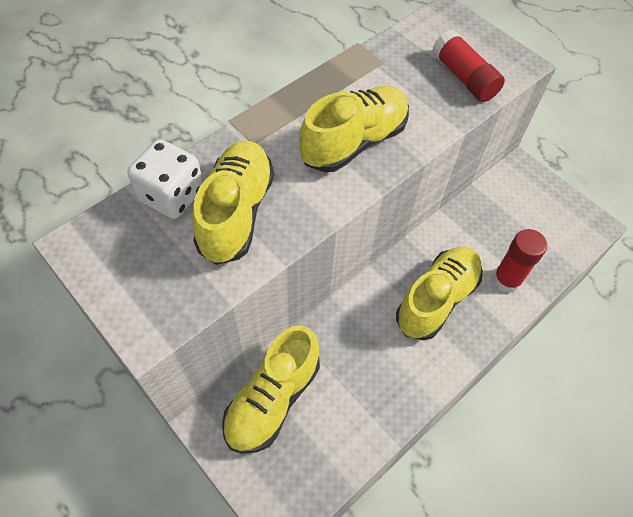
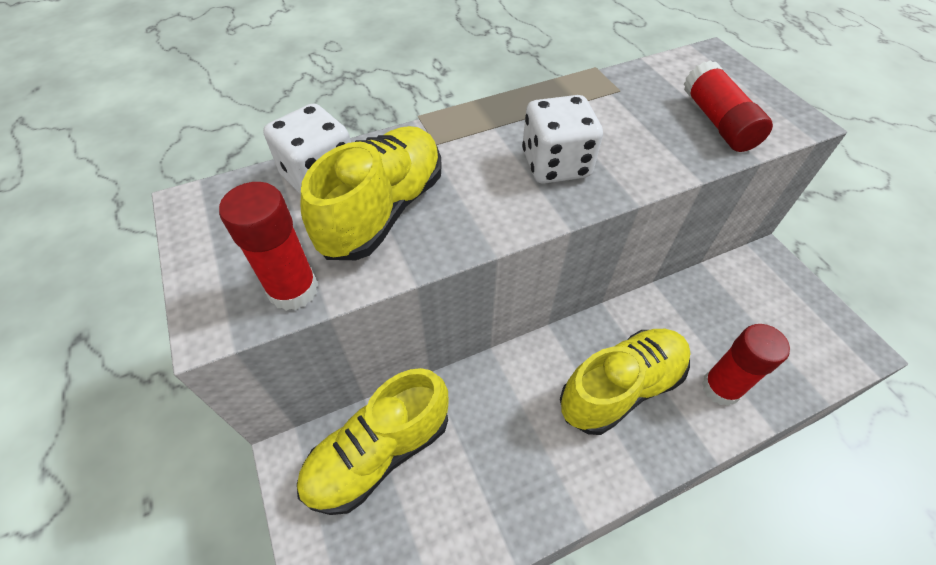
camera: 20 degrees right, 5 degrees down
(195, 293) = (293, 290): none -> red glue stick
(354, 142) = (555, 165): yellow shoe -> white dice

